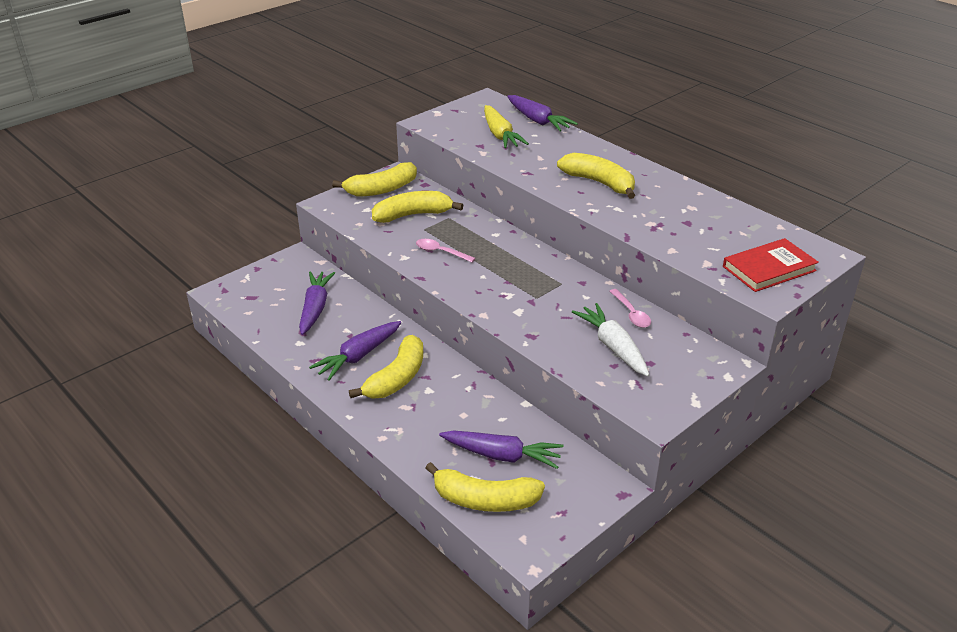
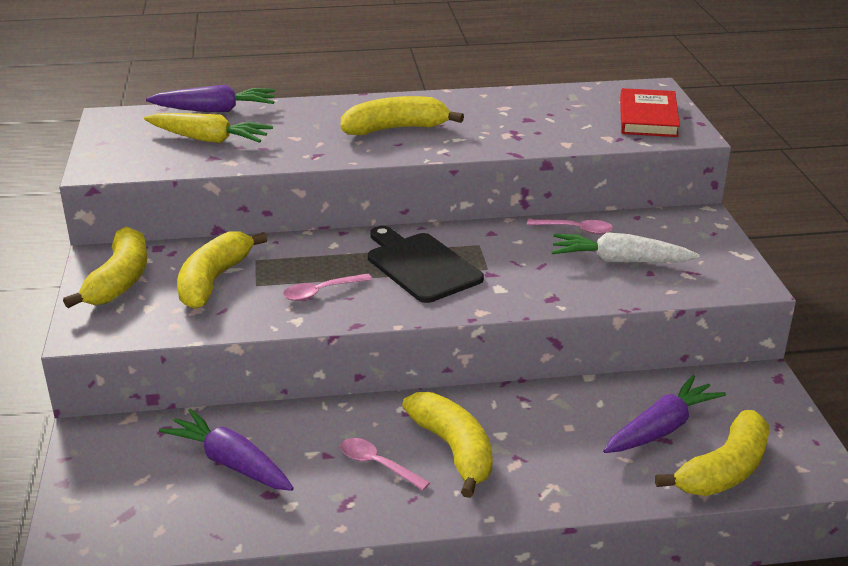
camera: 55 degrees left, 5 degrees down
(358, 356) = (377, 464): purple carrot -> pink spoon
(509, 272) = (420, 265): none -> black cutting board

